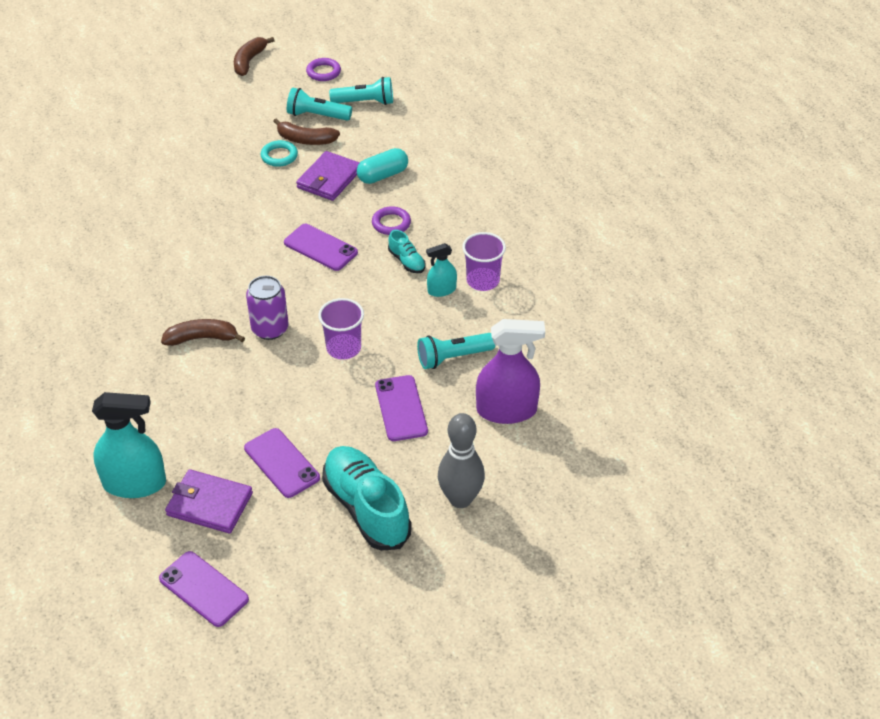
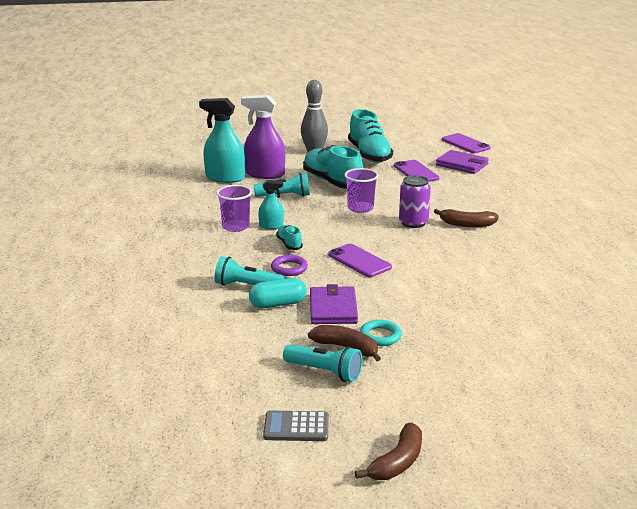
camera: 165 degrees left, 20 degrees down
(134, 483) = (509, 175): turquoise spray bottle -> turquoise spray bottle (225, 178)
(323, 72) = (296, 427): purple ring -> grey calculator
(329, 179) = (333, 308): purple wallet -> purple wallet turned 45 degrees counterclockwise
(365, 102) = (260, 378): turquoise flashlight -> turquoise flashlight (247, 286)
(401, 408) = (332, 182): purple phone -> turquoise shoe

